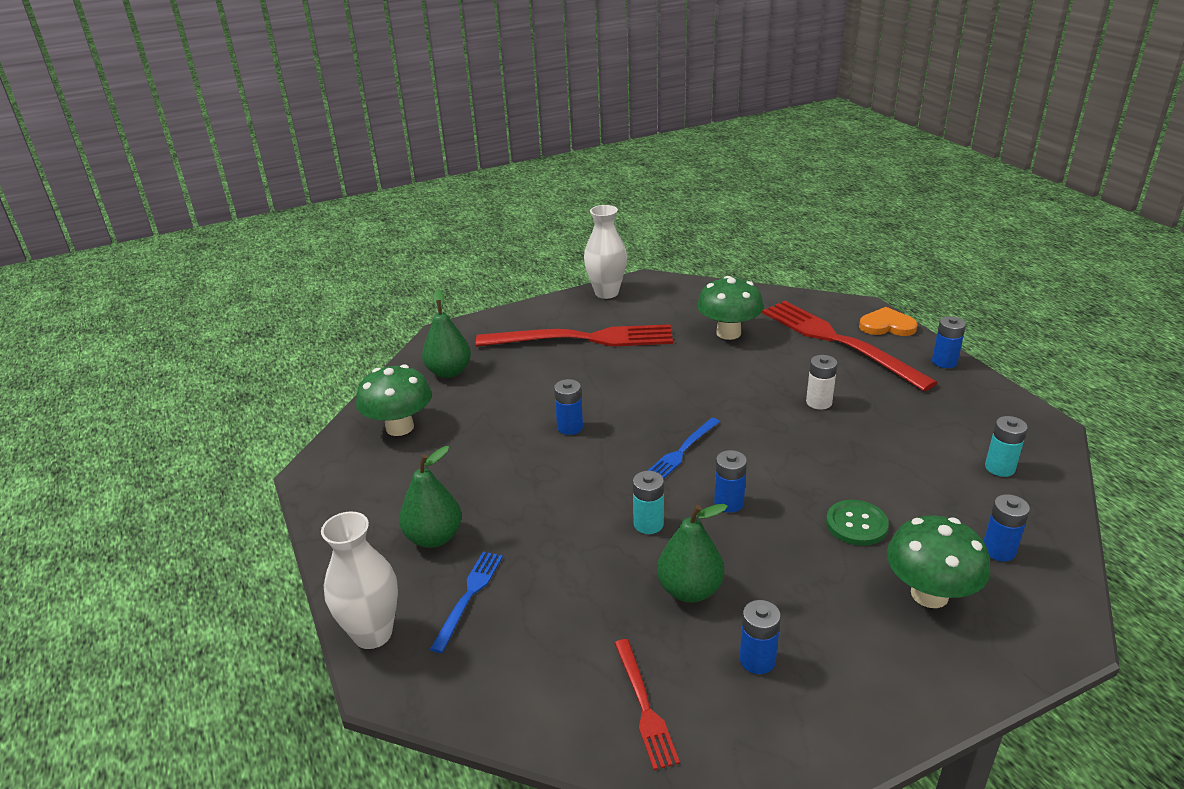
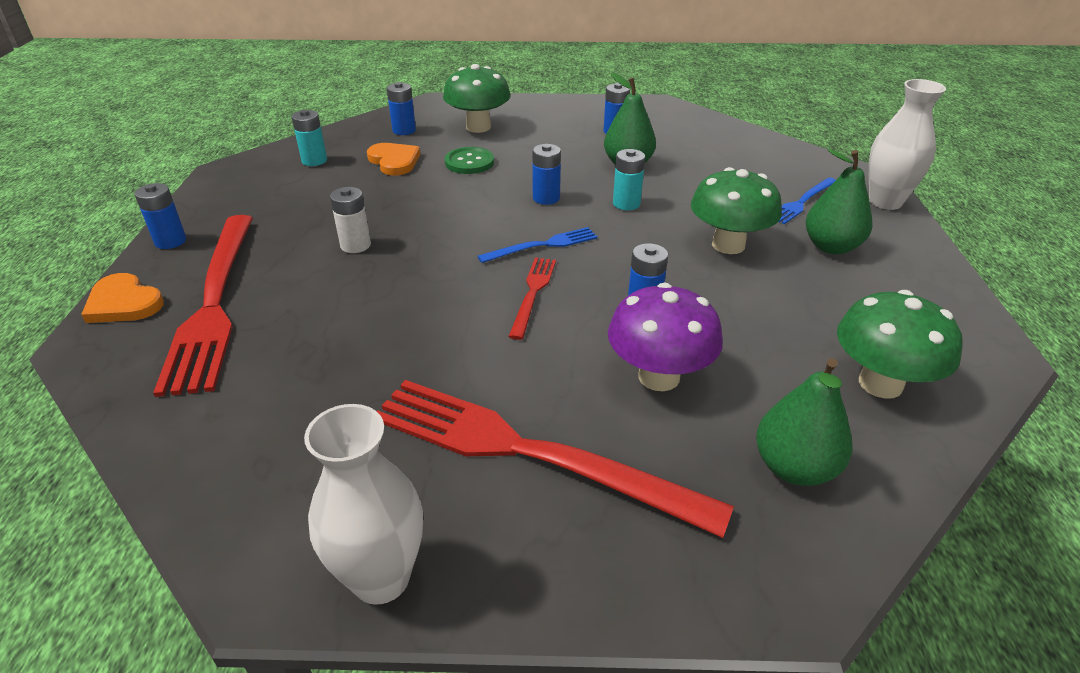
camera: 155 degrees left, 5 degrees up
(537, 389) = (659, 377): none -> purple mushroom
(644, 706) = (697, 133): red fork -> red fork (533, 293)
(728, 333) = (311, 371): green mushroom -> green mushroom (728, 245)
(929, 496) = (394, 161): none -> orange heart

